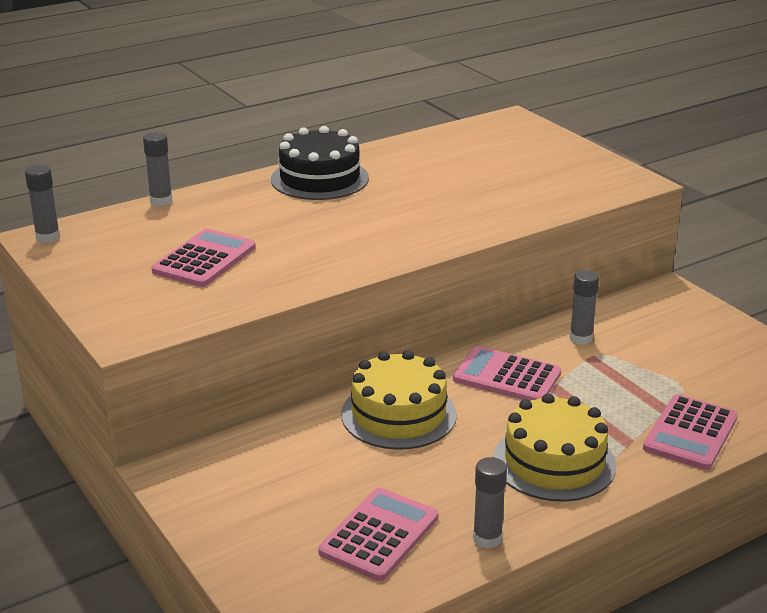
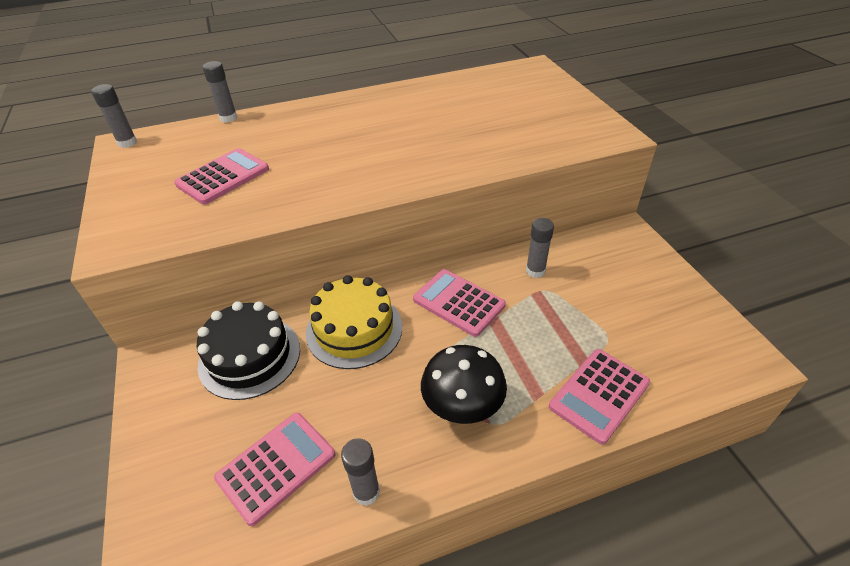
camera: 15 degrees right, 15 degrees up
(319, 179) = (356, 108): black cake -> black cake (249, 356)
(554, 462) = (462, 407): yellow cake -> black mushroom

